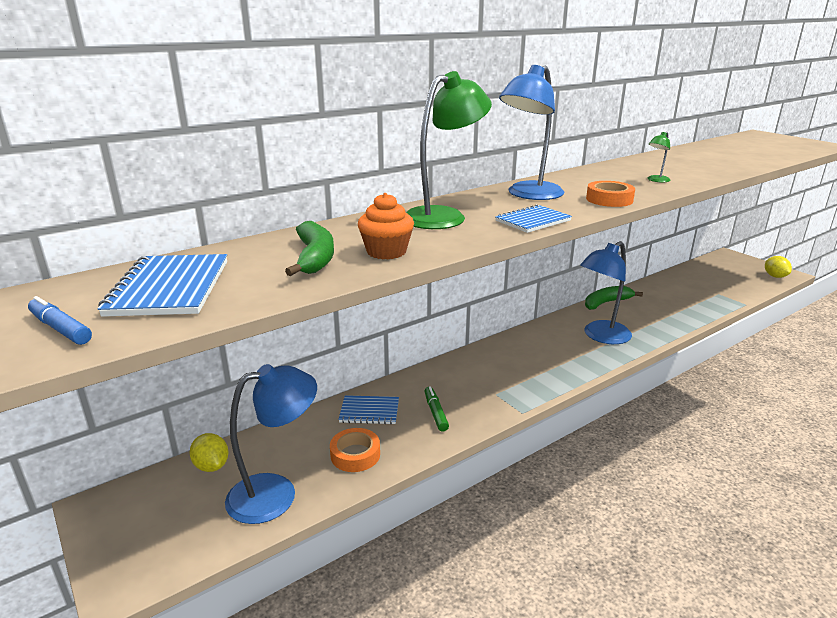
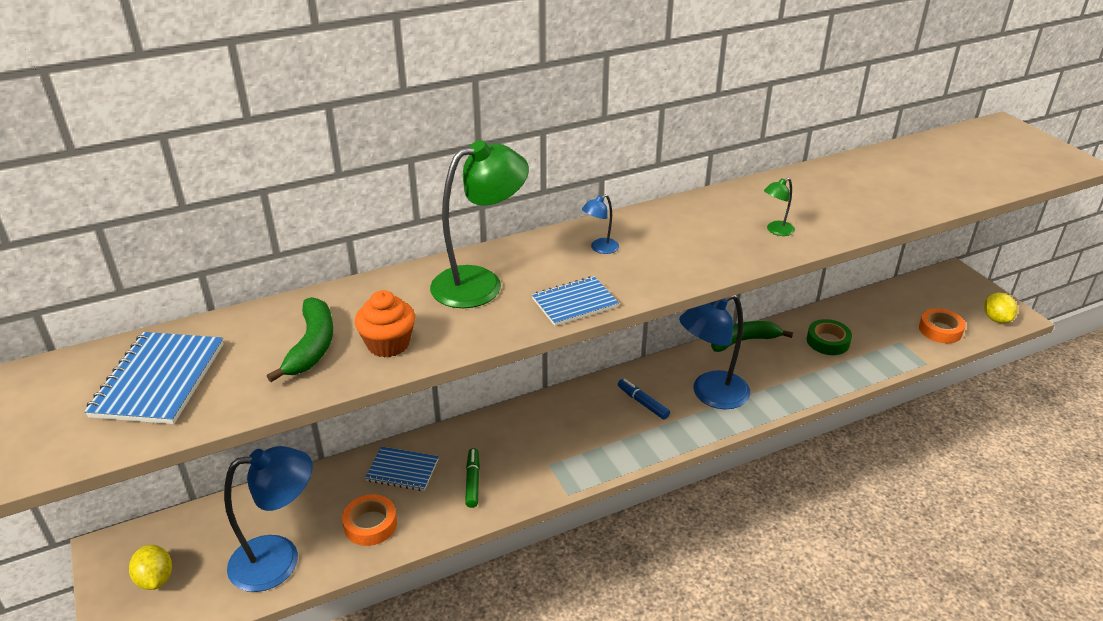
camera: 10 degrees right, 10 degrees up
(60, 329) = (51, 430): blue marker -> blue marker (643, 403)
(211, 466) = (225, 518): yellow lemon -> yellow lemon (155, 579)
(529, 195) = (600, 248): blue lamp -> blue lamp, size x0.42
(609, 199) = (690, 268): orange tape -> orange tape (940, 330)
(667, 298) = (828, 341): none -> green tape

